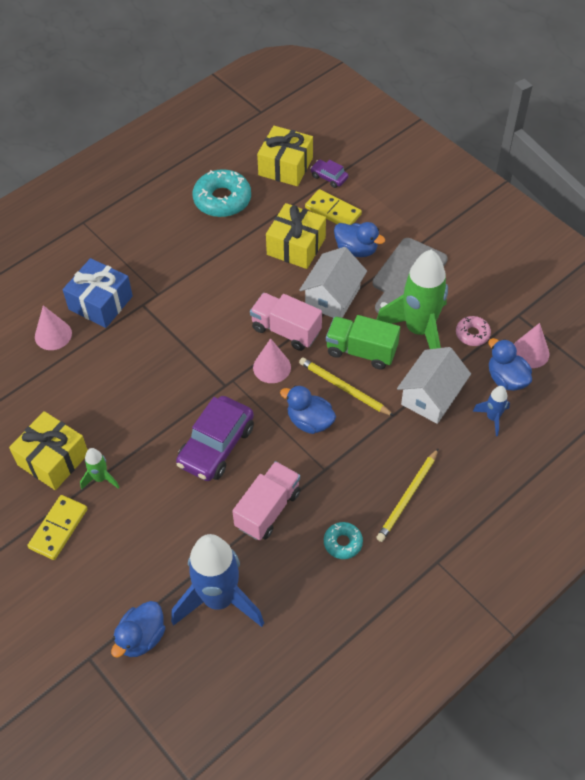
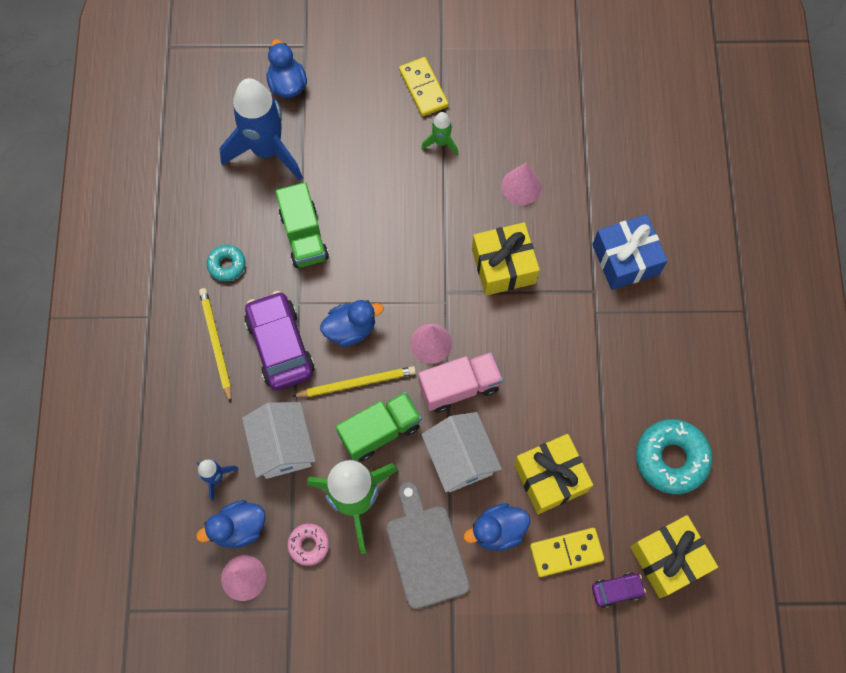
camera: 130 degrees right, 15 degrees up
(53, 335) = (620, 199): pink cone -> pink cone (521, 186)
(53, 459) = (489, 122): yellow gift -> yellow gift (503, 266)
(216, 446) = (394, 242): purple car -> purple car (280, 345)
(268, 509) = (304, 236): pink truck -> green truck
(506, 379) = (239, 528): blue duck -> blue duck turned 150 degrees clockwise

